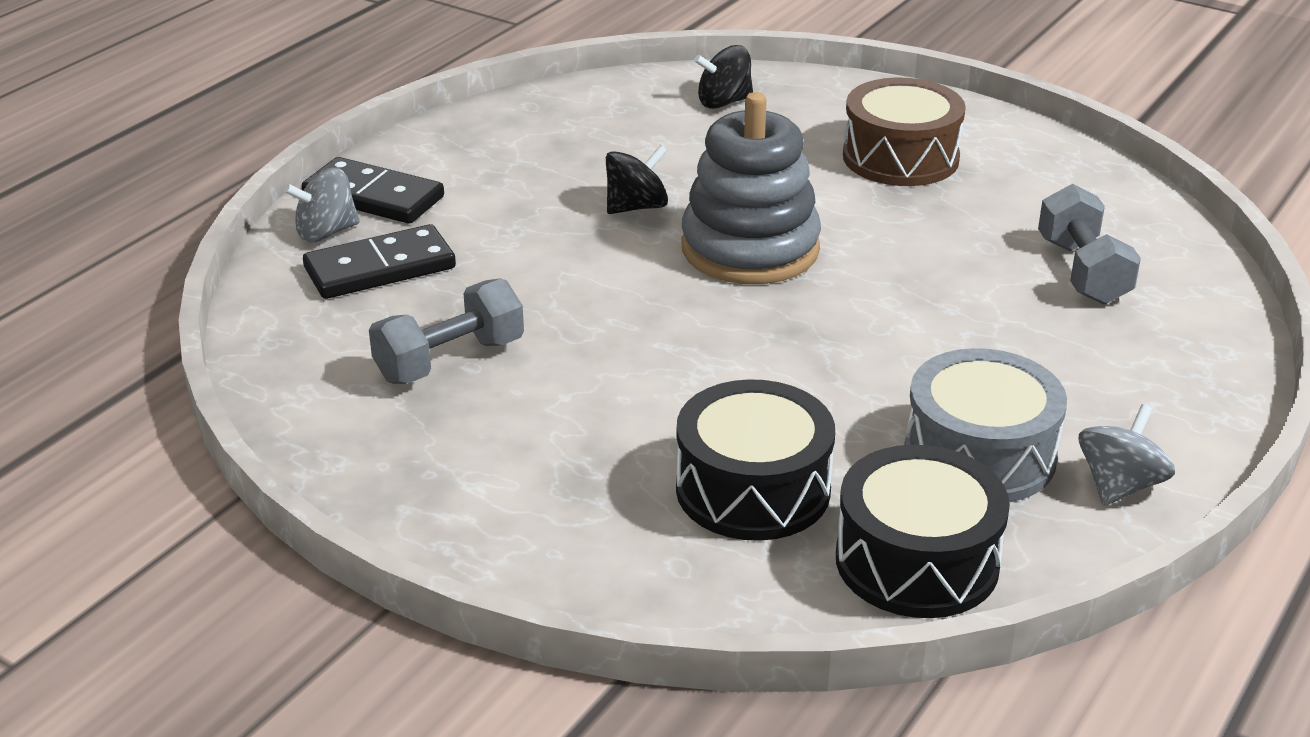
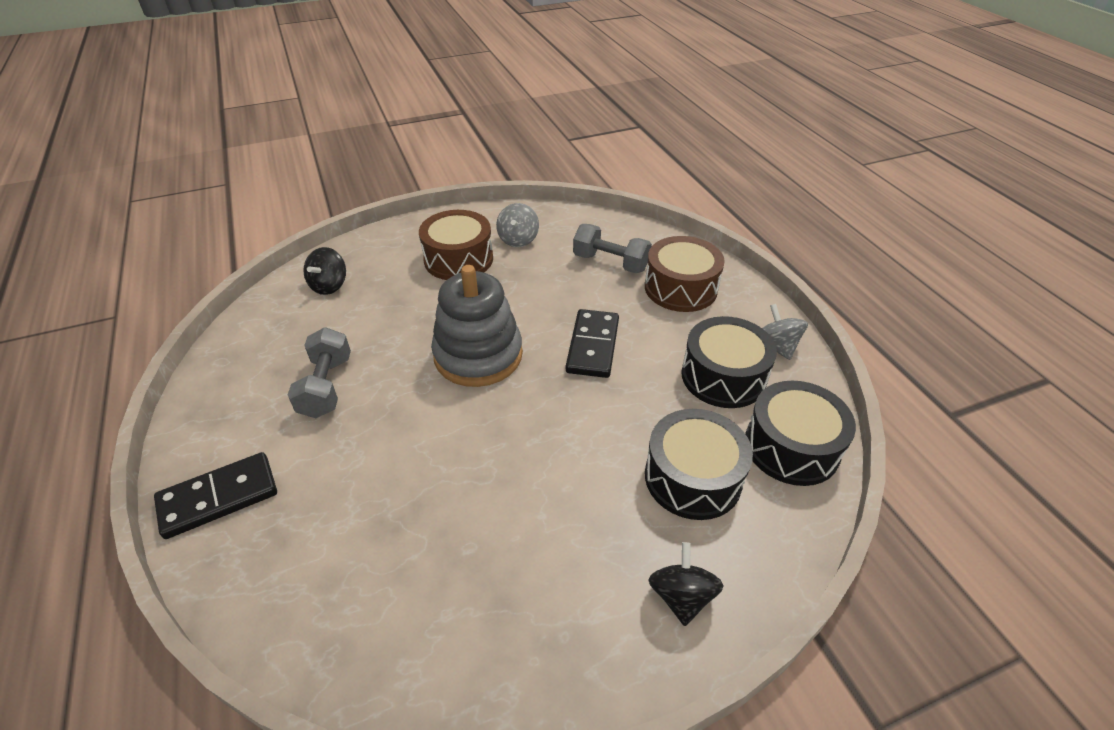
camera: 55 degrees left, 10 degrees up
(326, 232) = (228, 549): grey spinning top -> grey spinning top (518, 239)
(380, 268) = (308, 540): black domino -> black domino (592, 346)
(450, 360) = (452, 556): grey dumbbell -> grey dumbbell (326, 386)
(636, 207) = (387, 376): black spinning top -> black spinning top (681, 596)
(979, 455) = (723, 376): grey drum -> black drum
(1122, 352) = (680, 288): none -> brown drum

